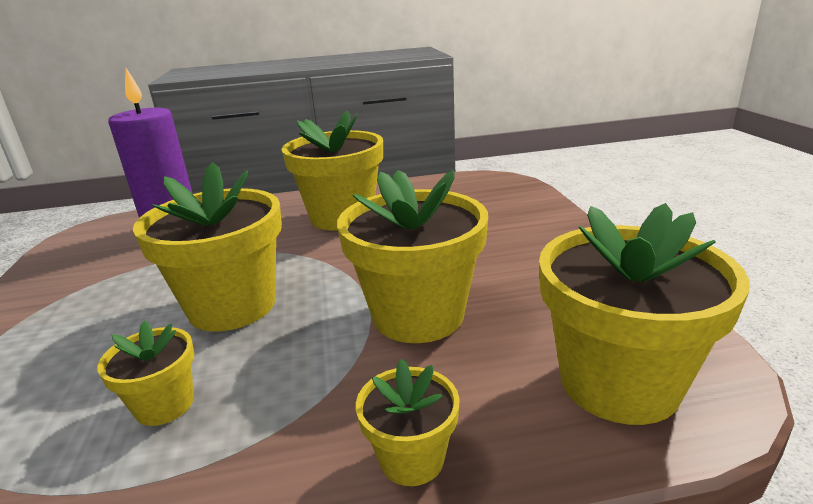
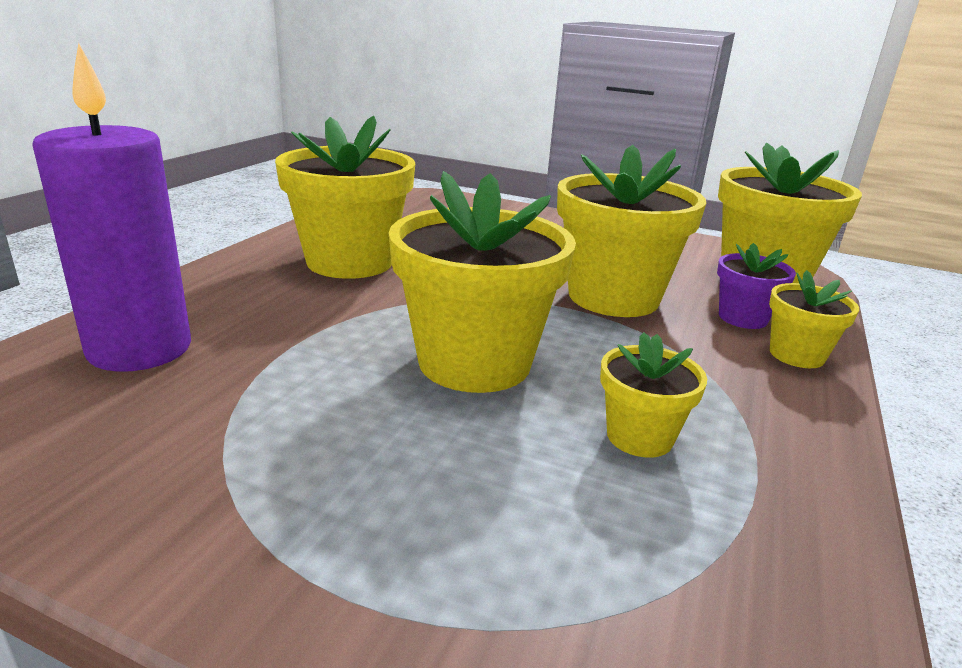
camera: 60 degrees left, 0 degrees up
(469, 397) = (742, 318): none -> purple flower pot

